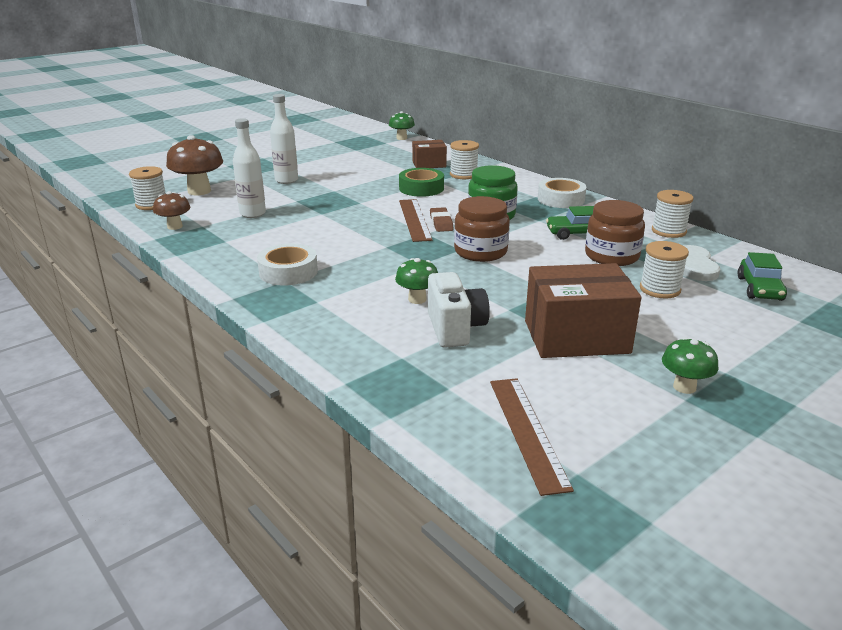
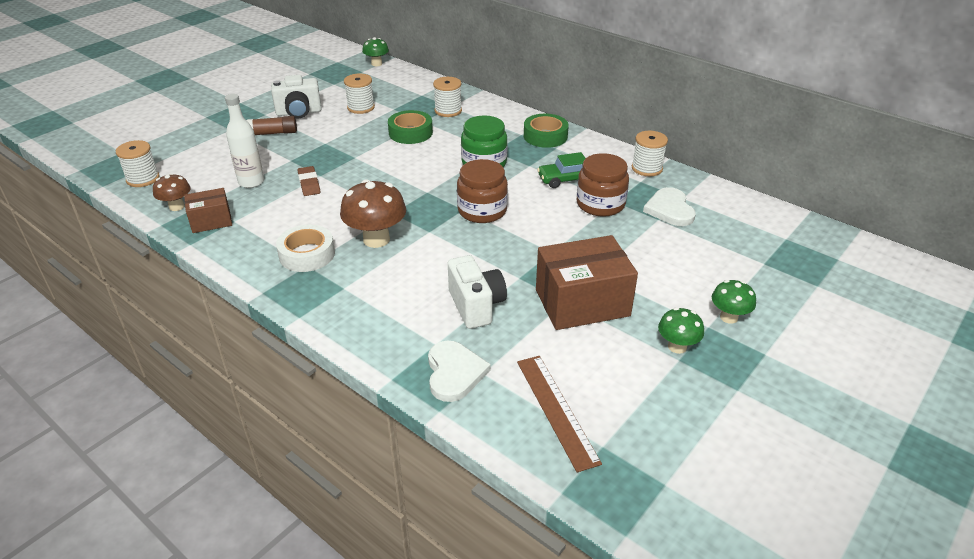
camera: 10 degrees left, 10 degrees up
(199, 191) = (187, 156): brown mushroom -> brown mushroom (376, 239)
(286, 180) = (273, 133): white bottle -> brown glue stick
(316, 168) = (299, 113): none -> white camera
(415, 219) = (413, 175): brown ruler -> none
(416, 384) = (454, 373): none -> white heart
(417, 299) = (435, 275): green mushroom -> green mushroom (729, 317)
(429, 164) = (411, 99): brown box -> brown box (211, 221)
(441, 223) = (438, 177): brown eraser -> brown eraser (309, 184)
(561, 199) = (545, 136): white tape -> green tape
(660, 289) = (646, 240): white spool -> white spool (361, 107)
(760, 289) = (729, 230): green car -> none

